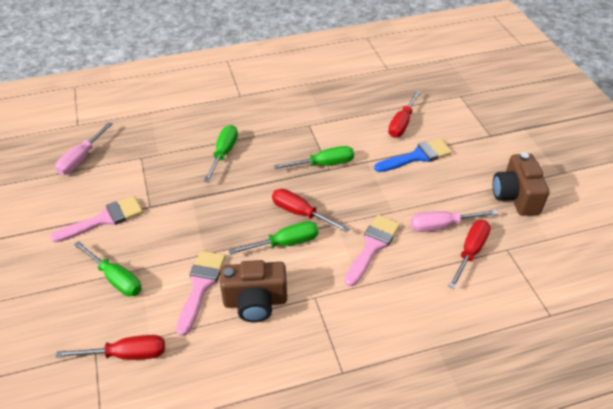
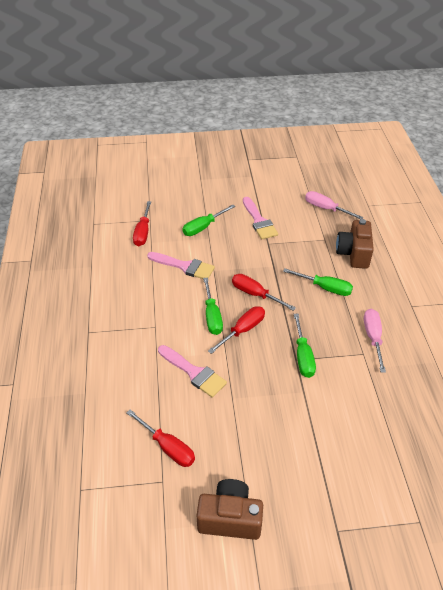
camera: 100 degrees right, 0 degrees up
(255, 302) = (162, 293): brown camera -> brown camera (353, 254)
(402, 124) = (362, 438): red screwdriver -> red screwdriver (255, 294)
(417, 156) = (306, 438): blue brush -> none
(441, 226) = (205, 432): pink screwdriver -> pink screwdriver (373, 337)

